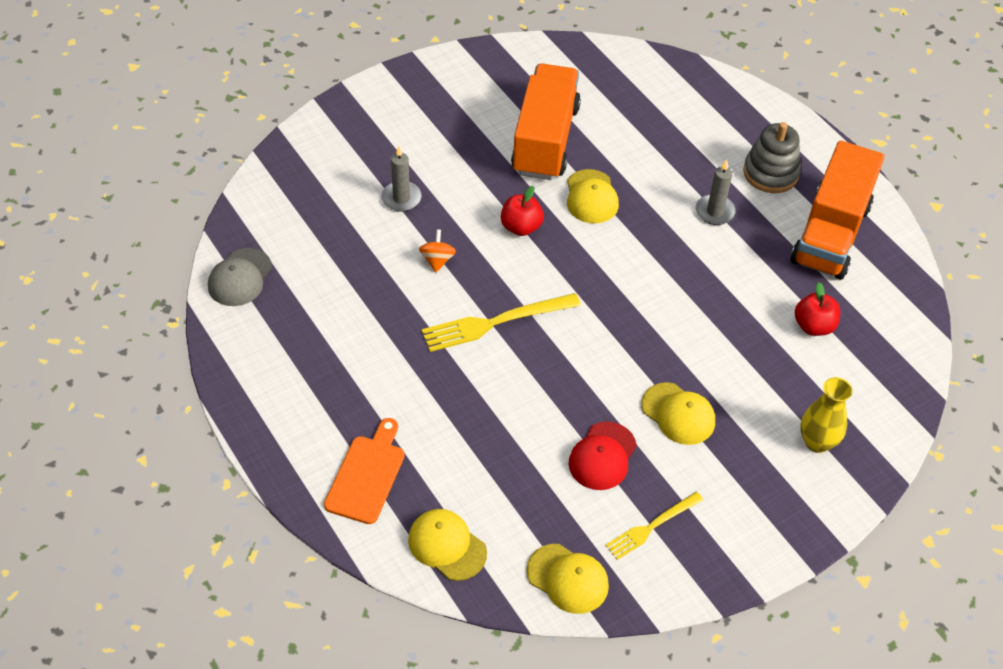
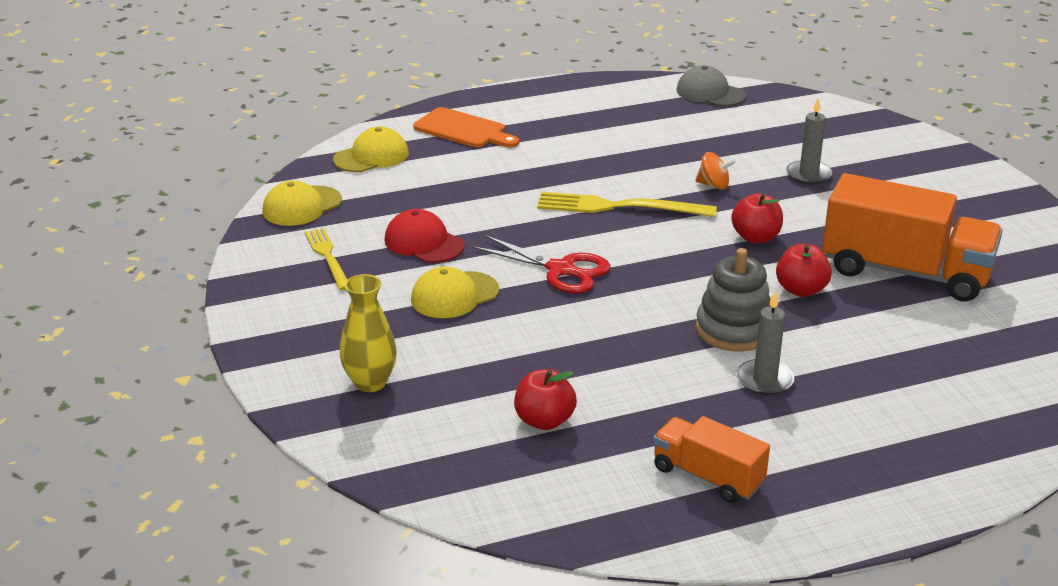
camera: 105 degrees right, 20 degrees down
(495, 322) = (619, 207): yellow fork -> yellow fork turned 75 degrees counterclockwise
(591, 197) = (801, 290): yellow cap -> red apple
(614, 347) = (561, 270): none -> red scissors
(770, 173) = (839, 446): grey stacking toy -> grey stacking toy (734, 330)
(830, 234) = (707, 476): orange truck -> orange truck, size x0.55

